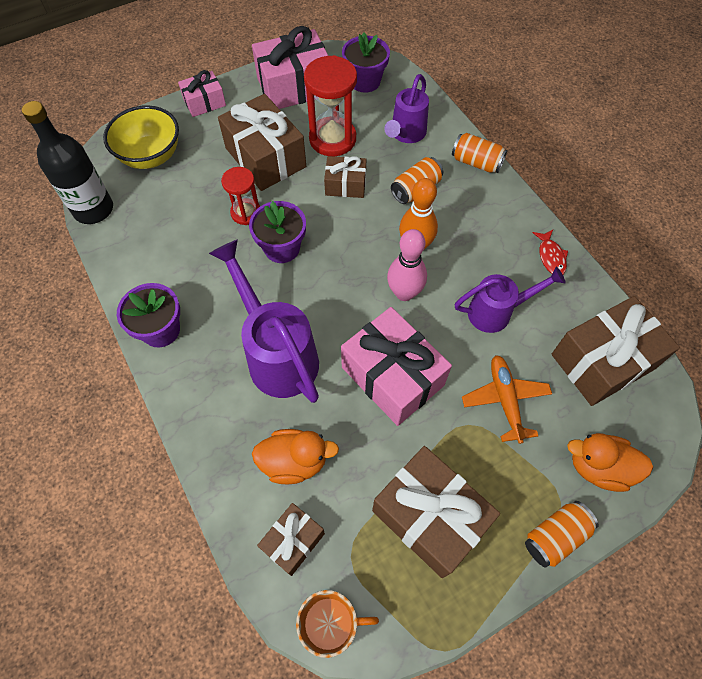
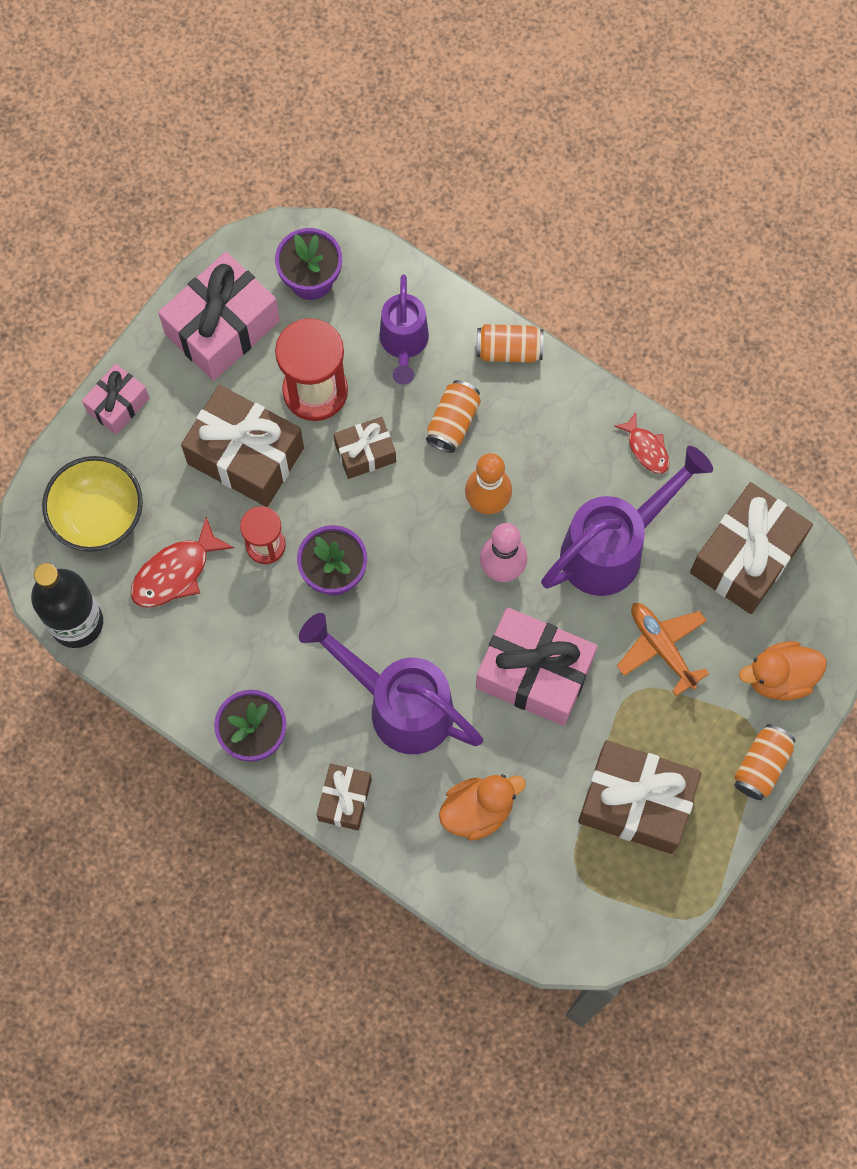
camera: 25 degrees left, 10 degrees up
(177, 206) = (175, 572): none -> red fish
(293, 541) = (516, 886): brown gift -> brown gift (344, 799)
(330, 623) = (588, 941): orange mug -> none
(497, 312) = (614, 547): purple watering can -> purple watering can, size x1.59

